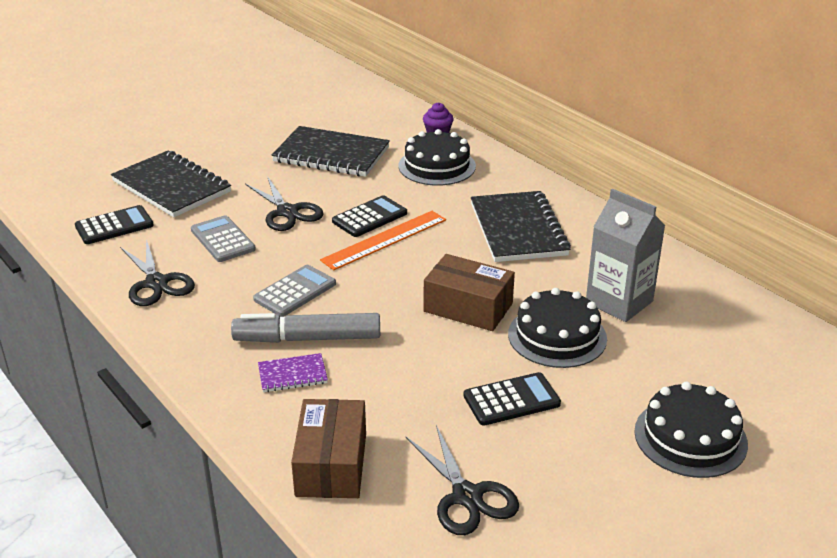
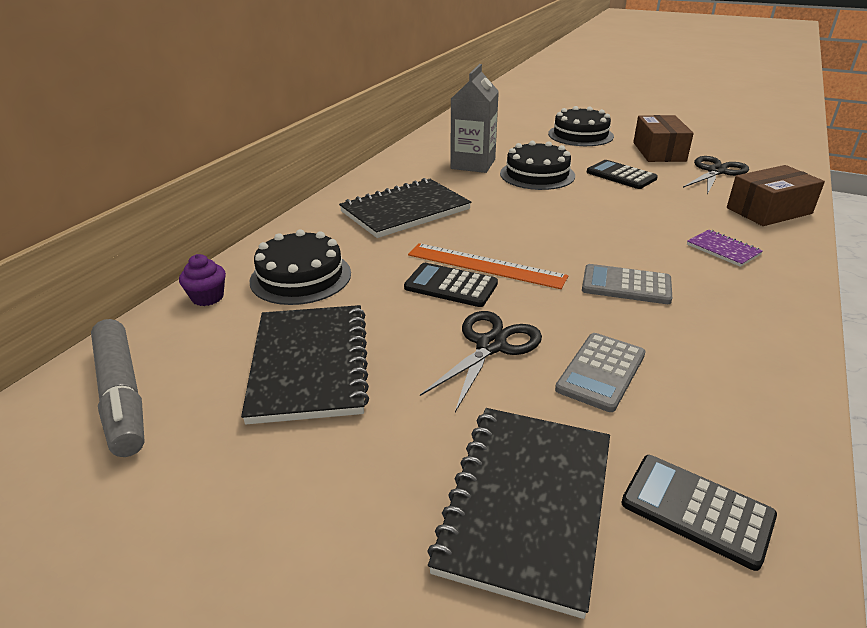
camera: 115 degrees left, 0 degrees up
(156, 283) = (739, 384): black scissors -> none
(308, 339) = (675, 257): grey marker -> grey marker (122, 395)
(468, 307) = (543, 207): brown box -> brown box (659, 152)

